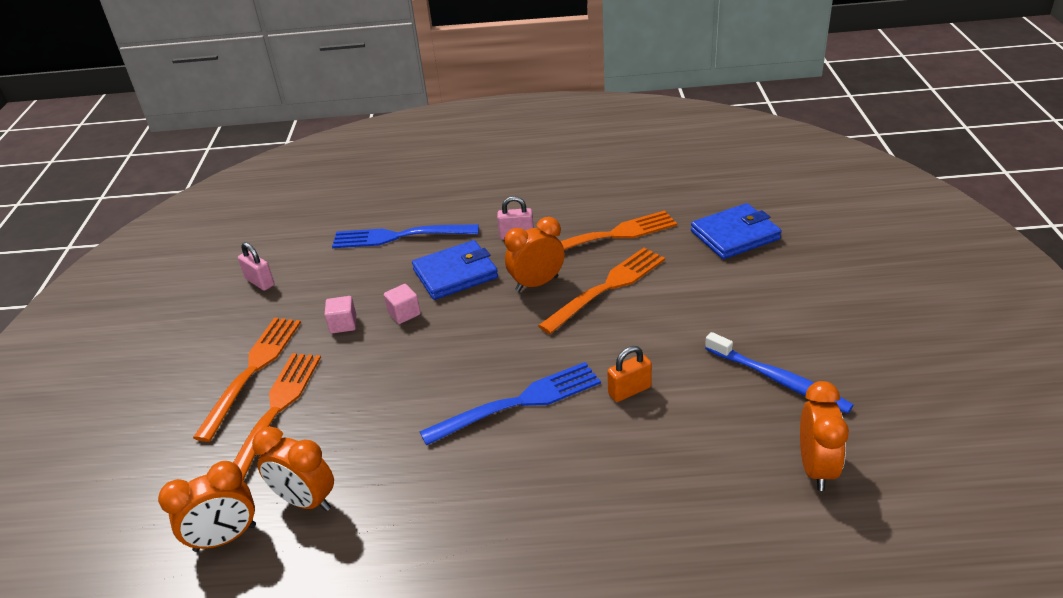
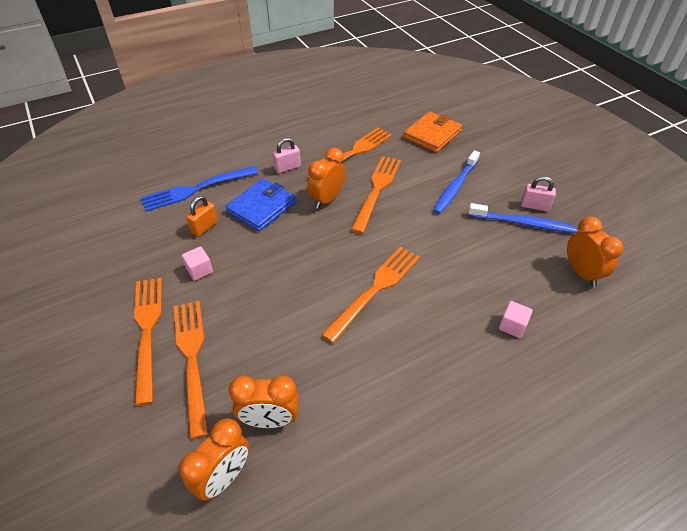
camera: 30 degrees left, 10 degrees up
(260, 282) = (100, 255): pink padlock -> pink padlock (534, 206)
(404, 313) = (243, 248): pink cube -> pink cube (512, 326)
(518, 403) = (375, 289): blue fork -> orange fork
(629, 391) = (441, 258): orange padlock -> orange padlock (204, 227)
(716, 309) = (455, 187): none -> blue toothbrush
(735, 235) = (432, 134): blue wallet -> orange wallet

